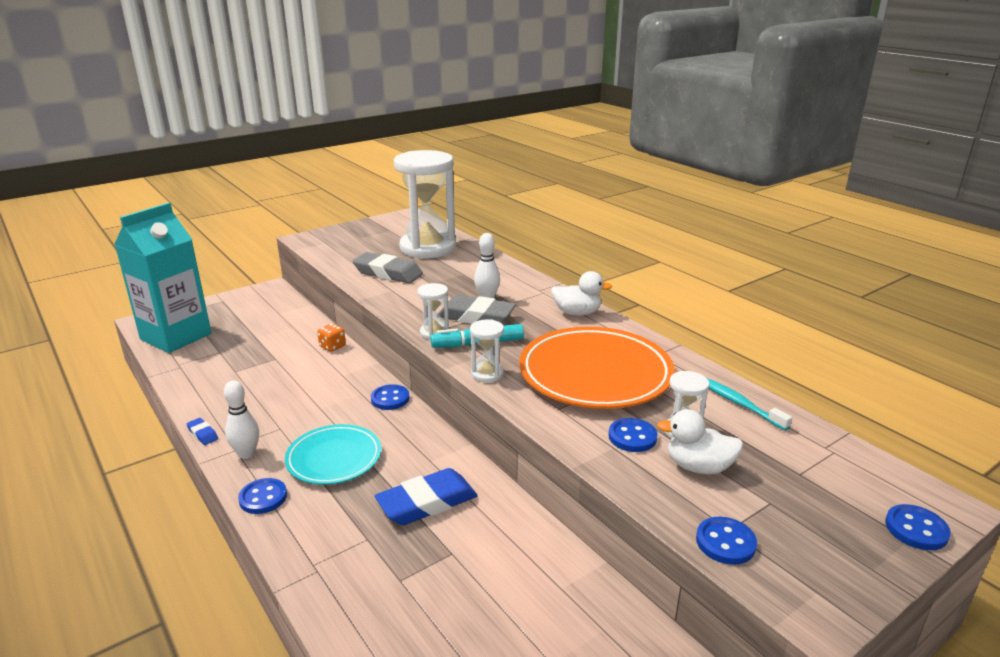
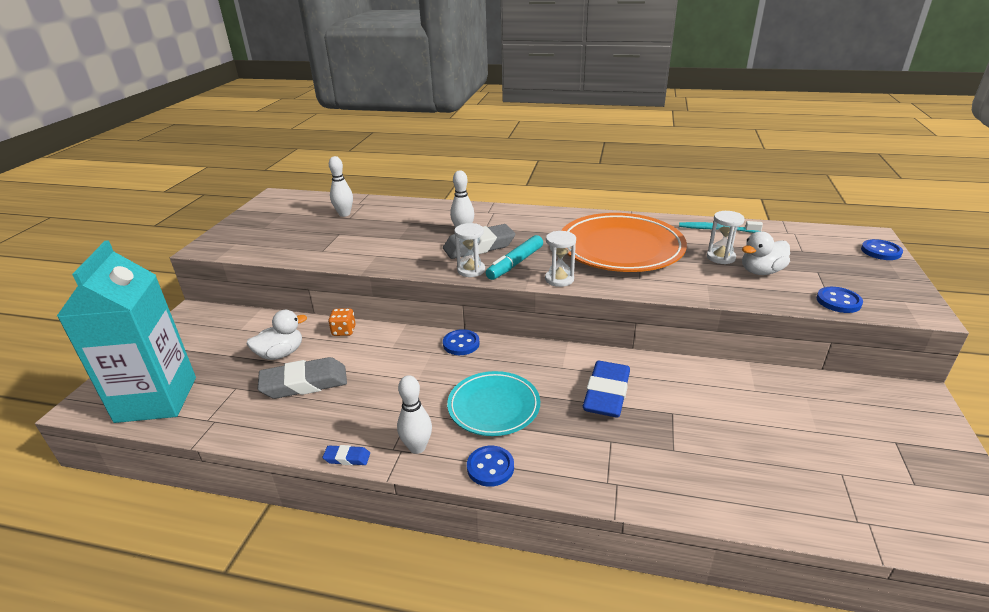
camera: 40 degrees left, 5 degrees up
(388, 273) = (347, 244): grey eraser -> grey eraser (304, 383)
(428, 248) = (344, 214): white hourglass -> white bowling pin
(577, 313) = (540, 217): white duck -> white duck (281, 354)
(632, 437) = (705, 273): blue button -> none

